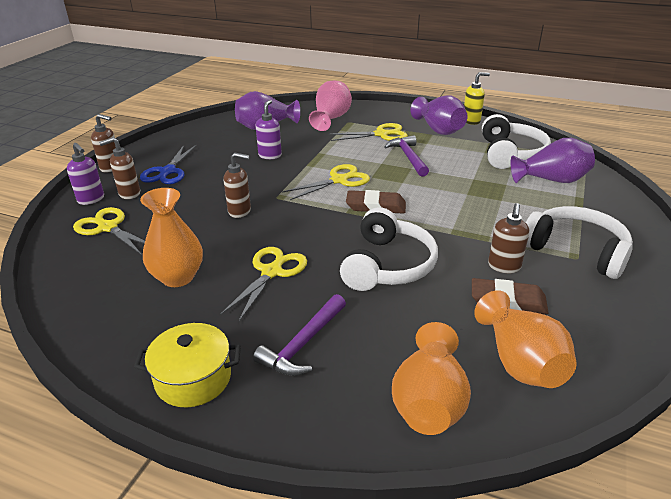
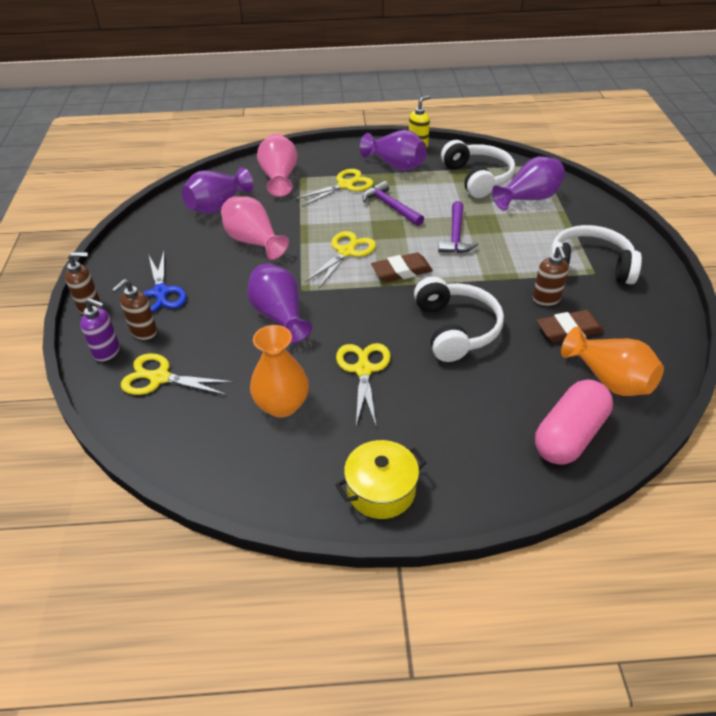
camera: 25 degrees left, 10 degrees up
(240, 211) = (279, 316): brown soap dispenser -> purple vase
(270, 155) = (253, 241): purple soap dispenser -> pink vase
(303, 344) = (444, 426): purple hammer -> purple hammer (456, 235)
(429, 401) = (569, 435): orange vase -> pink capsule

